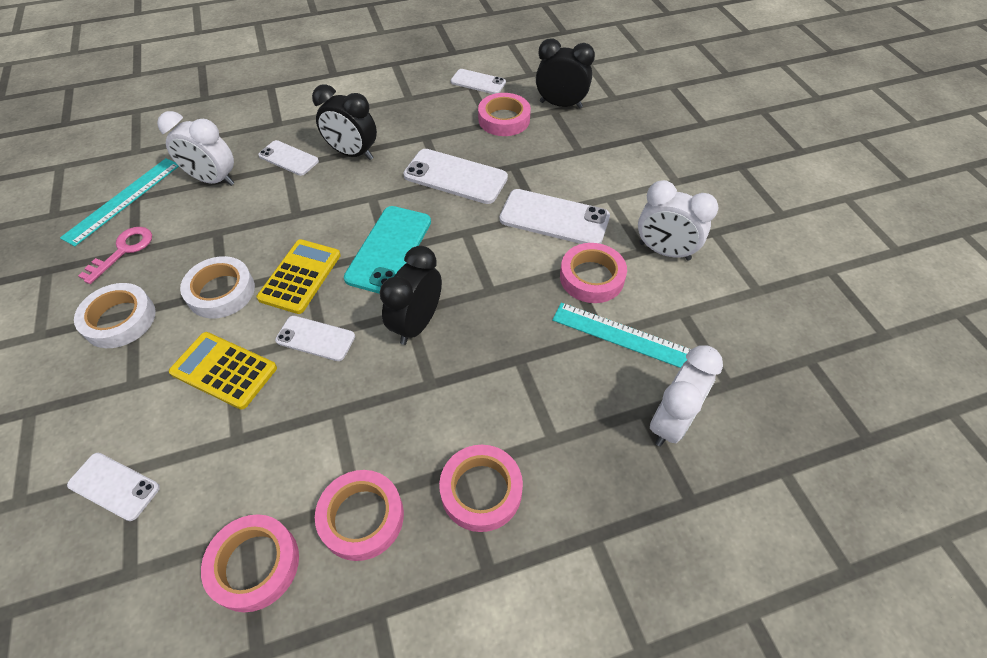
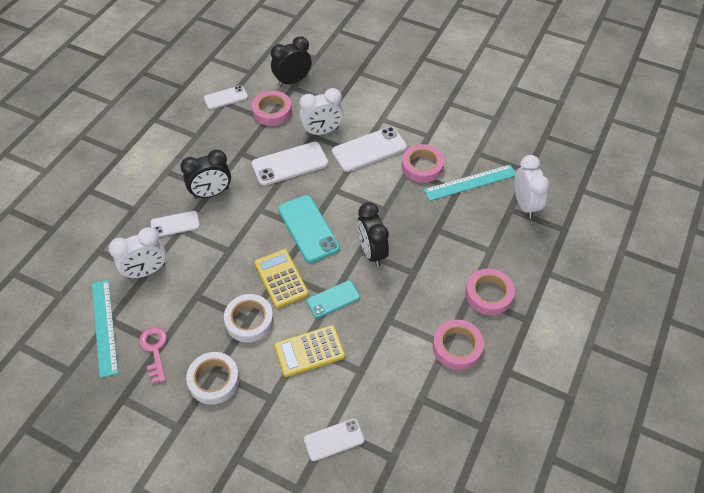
camera: 45 degrees left, 0 degrees up
(254, 564) = (439, 403): pink tape -> none
(315, 338) = (333, 299): white phone -> turquoise phone
(664, 251) = (438, 129): white clock -> white clock (322, 131)

